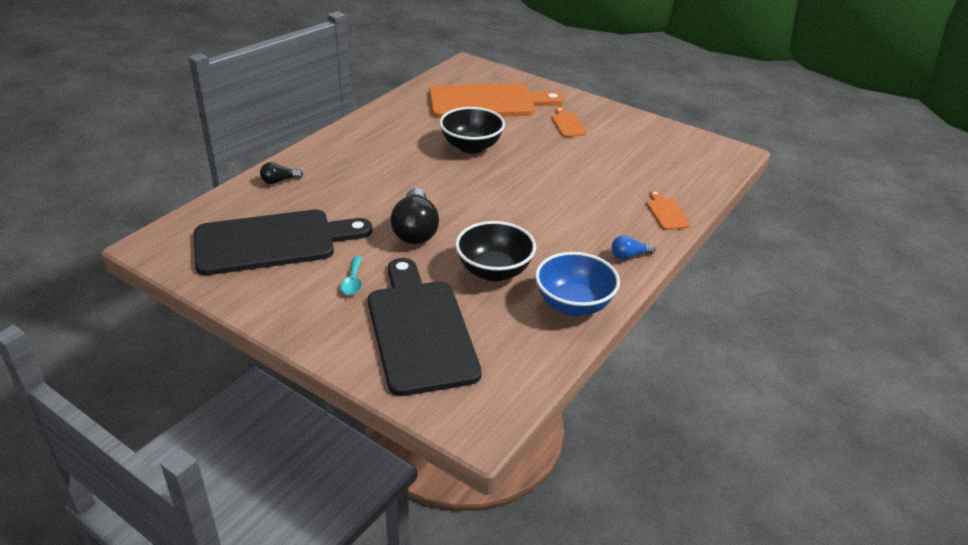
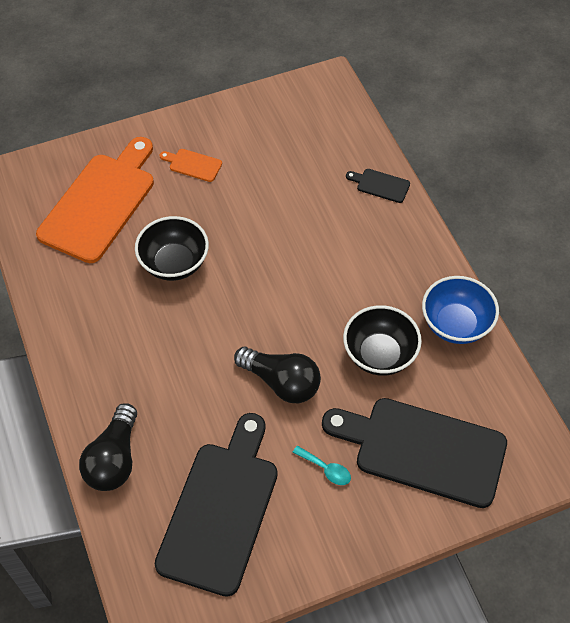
camera: 55 degrees left, 20 degrees up
(279, 181) = (114, 459): black light bulb -> black light bulb, size x2.02
(629, 256) = (419, 248): blue light bulb -> none
(666, 213) = (380, 185): orange cutting board -> black cutting board

